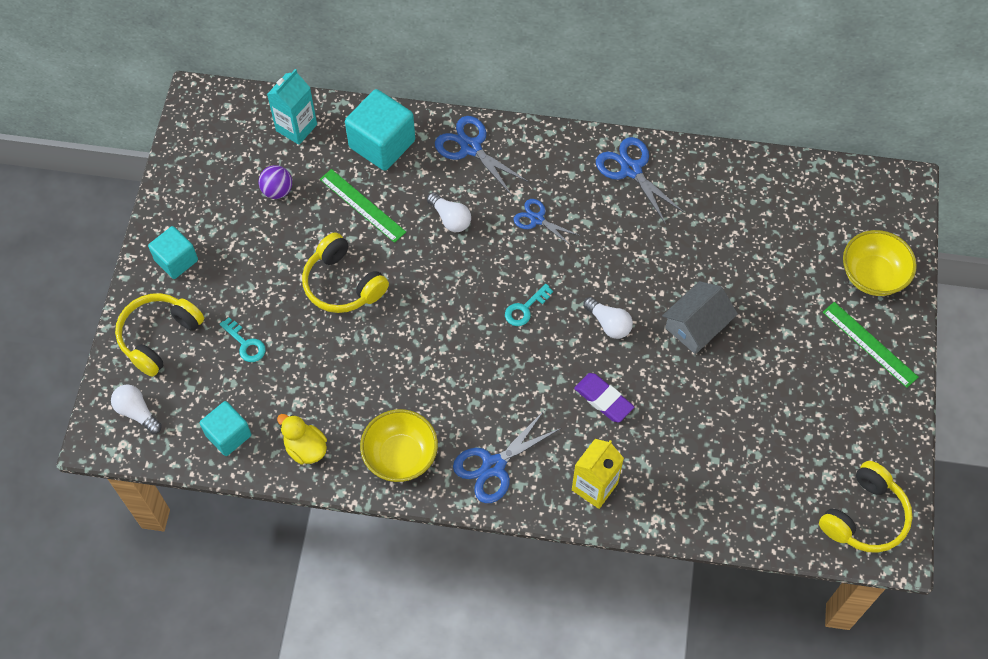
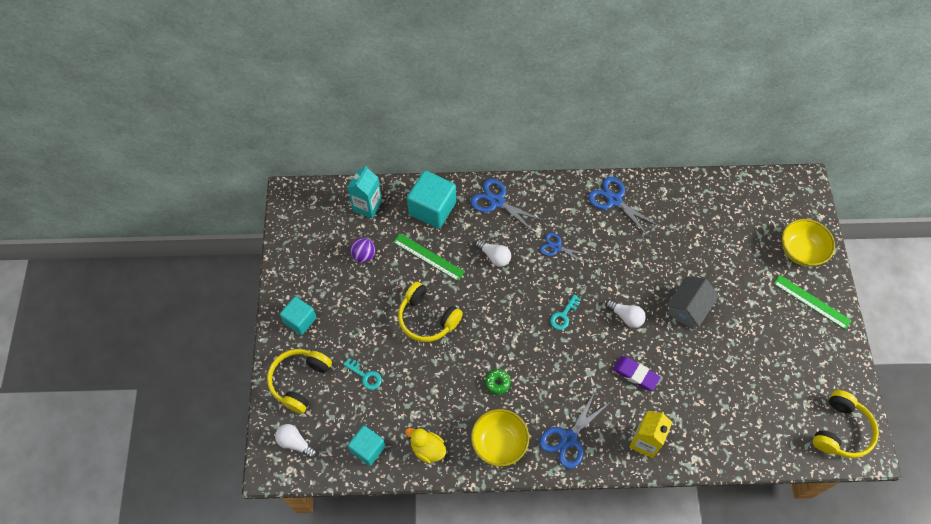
camera: 10 degrees left, 0 degrees up
(416, 380) = (497, 383): none -> green donut

